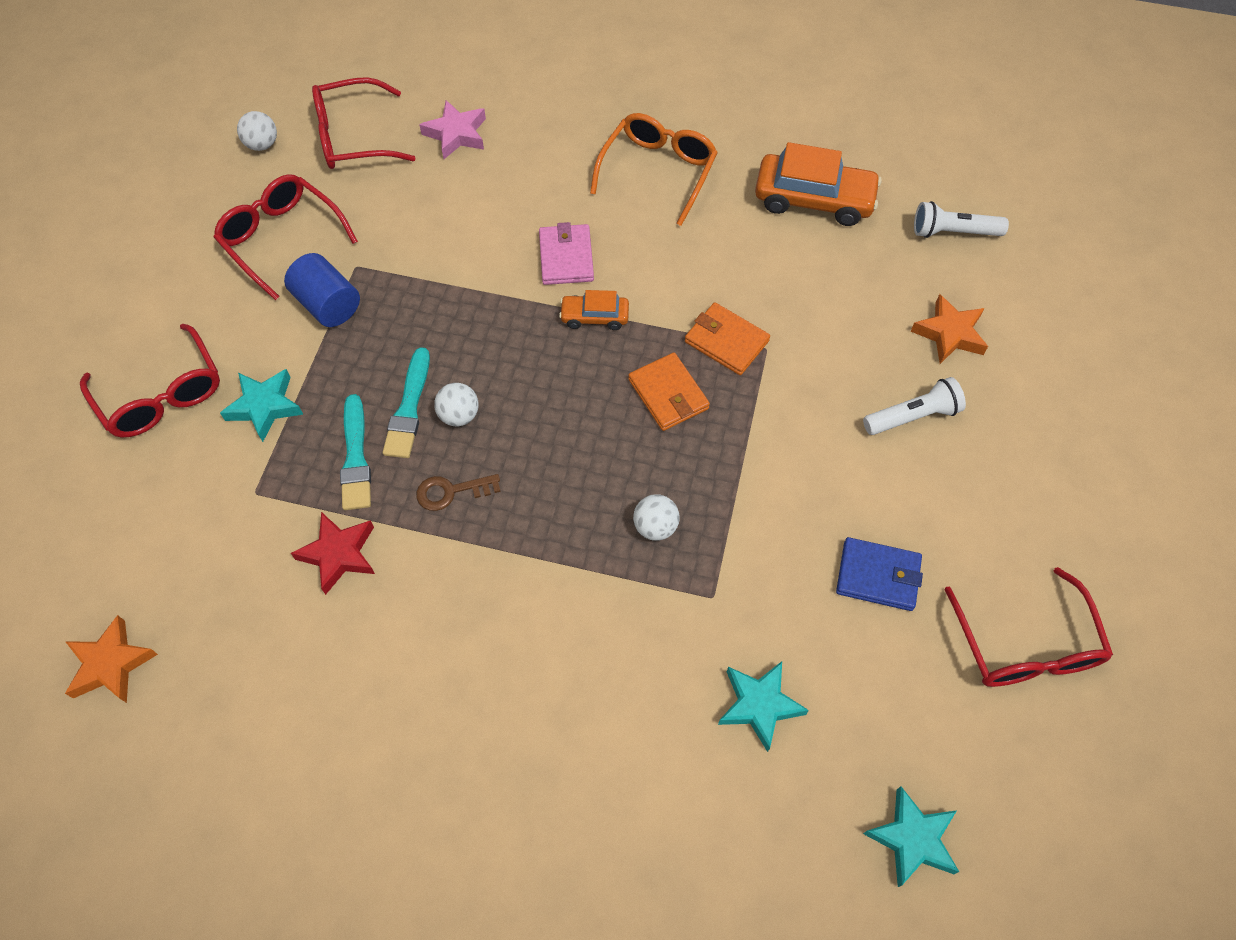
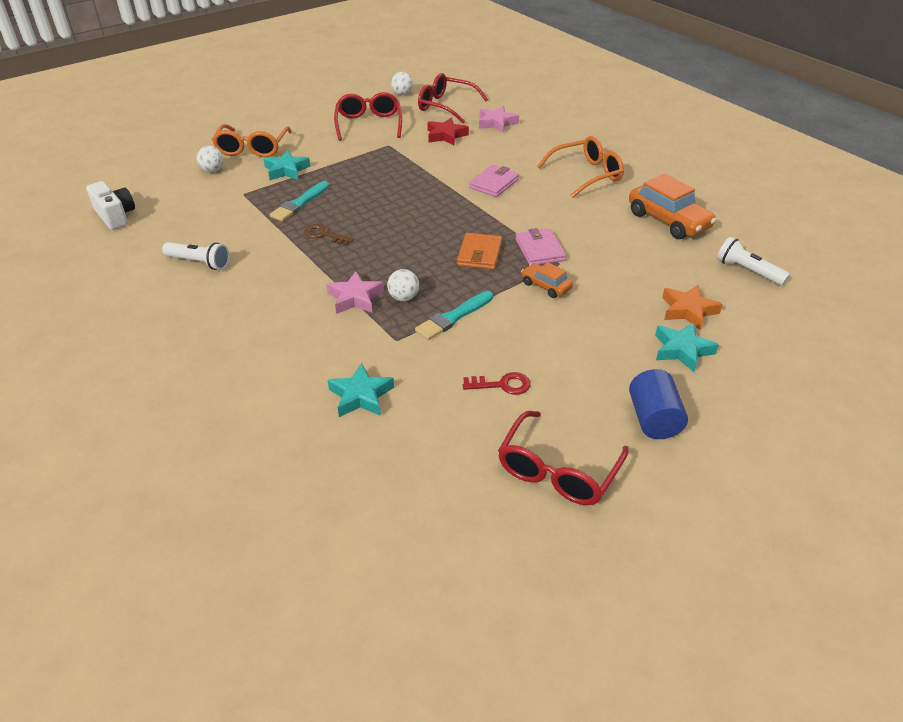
camera: 40 degrees right, 20 degrees down
(111, 664) = (115, 216): orange star -> white camera
(162, 395) = (252, 148): red glasses -> orange glasses
(328, 304) = (359, 151): blue cylinder -> blue cylinder (653, 419)
(339, 554) = (247, 230): red star -> red star (446, 135)
(409, 408) = (345, 199): turquoise brush -> turquoise brush (453, 317)
(459, 415) = (365, 212): white ball -> white ball (212, 170)
(594, 317) = (479, 209): orange car -> orange car (546, 286)
(602, 568) = (355, 298): none -> pink star
(726, 341) = (539, 250): orange wallet -> pink wallet
(877, 576) = (502, 385): blue wallet -> red key
(912, 416) = (616, 332): white flashlight -> white flashlight (199, 262)
(912, 839) = (367, 508): turquoise star -> turquoise star (682, 350)

